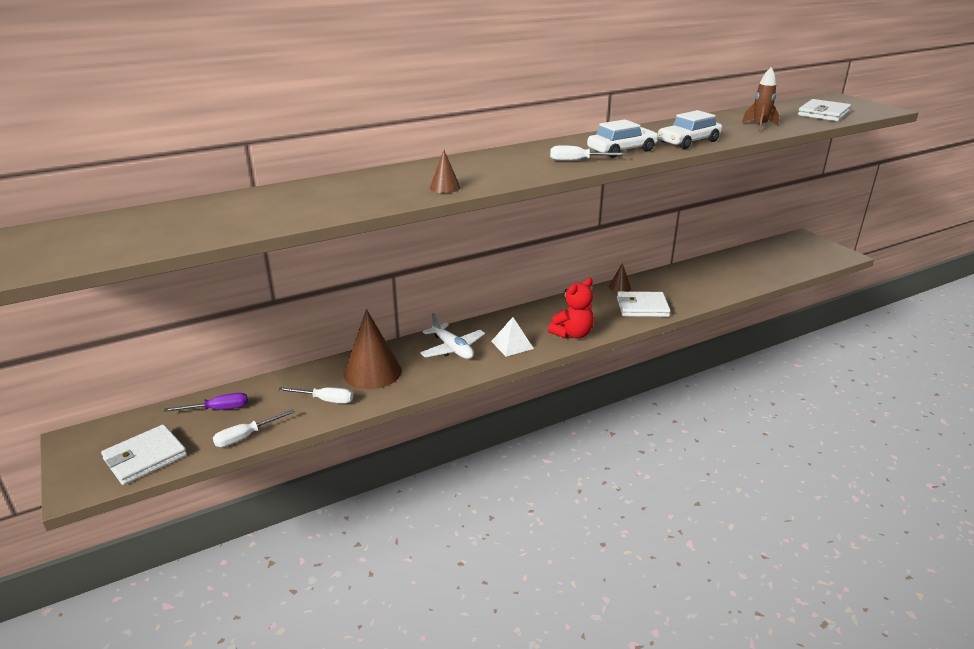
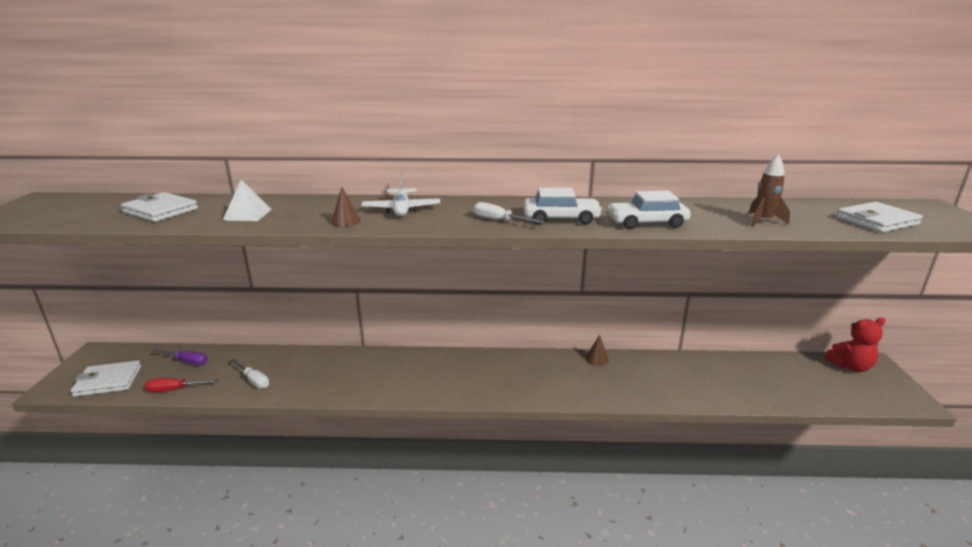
camera: 30 degrees right, 5 degrees down
(246, 436) = (175, 389): white screwdriver -> red screwdriver
(372, 372) = (310, 369): brown cone -> none
(452, 349) = (388, 370): white plane -> white plane (401, 209)
(512, 345) = (438, 383): white pyramid -> white pyramid (247, 214)
(572, 334) = (501, 391): red teddy bear -> red teddy bear (850, 366)
(642, 307) = (597, 386): white wallet -> white wallet (161, 211)

